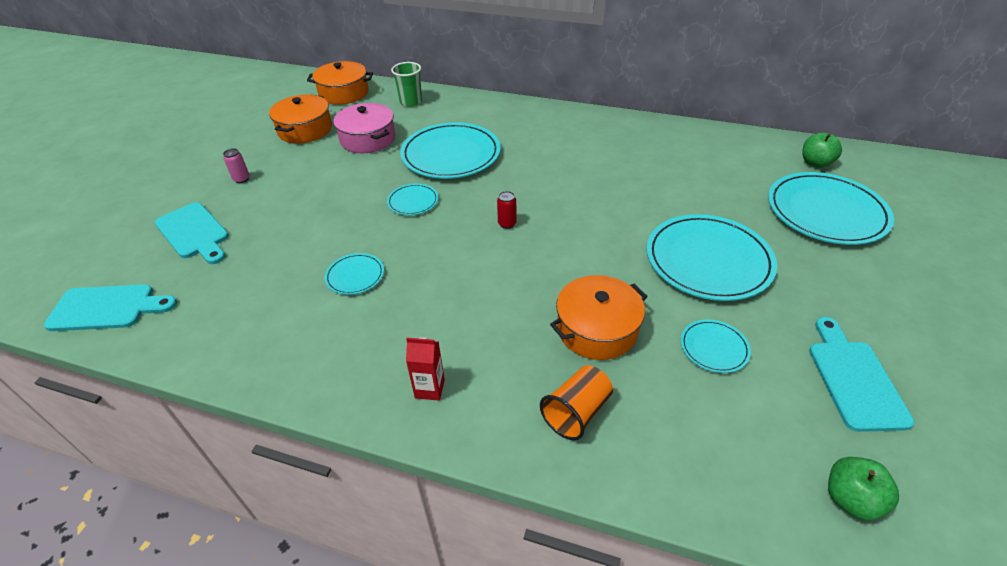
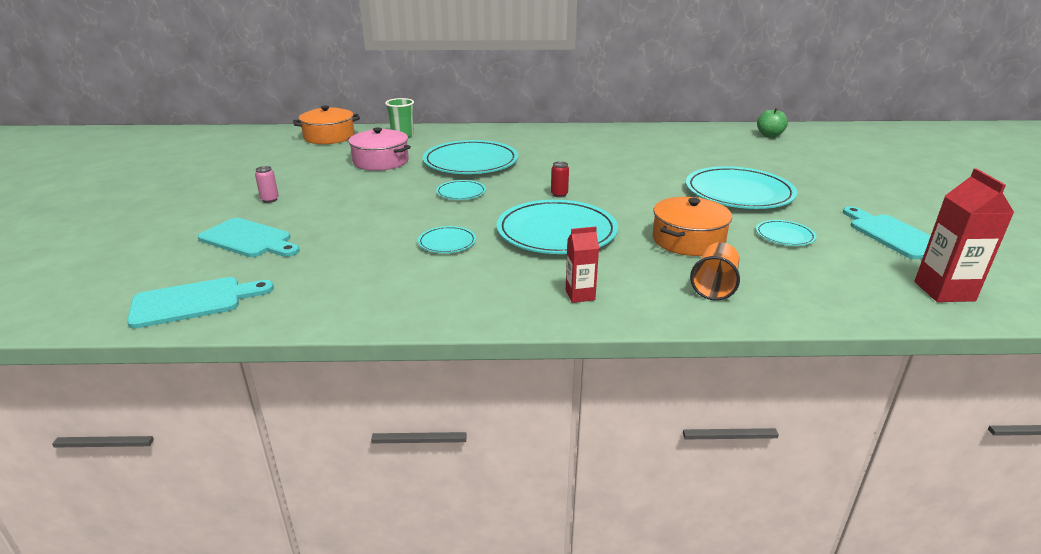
camera: 20 degrees left, 15 degrees down
(305, 130) = (309, 162): orange pot -> none
(826, 212) = (799, 158): turquoise plate -> turquoise plate (556, 232)
(851, 499) = (944, 291): green apple -> red carton

